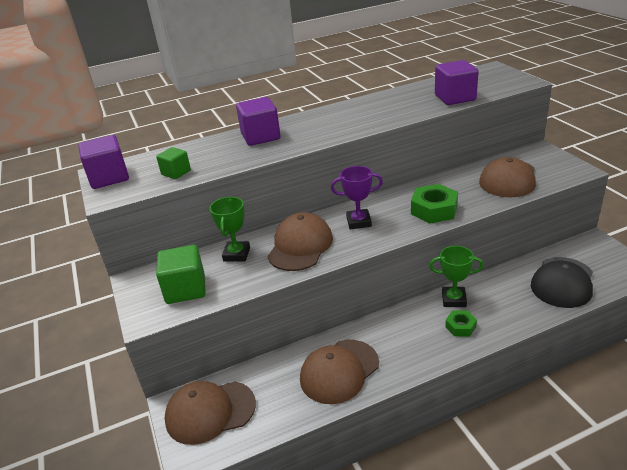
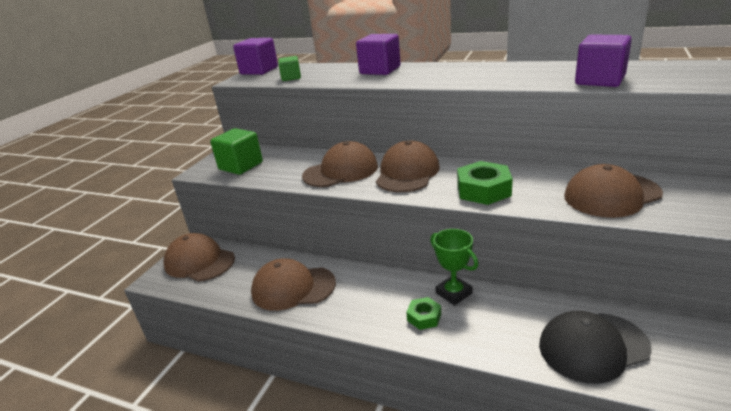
camera: 45 degrees right, 5 degrees down
(236, 254) = (298, 159): green trophy -> none
(358, 222) = (407, 173): purple trophy -> brown cap

